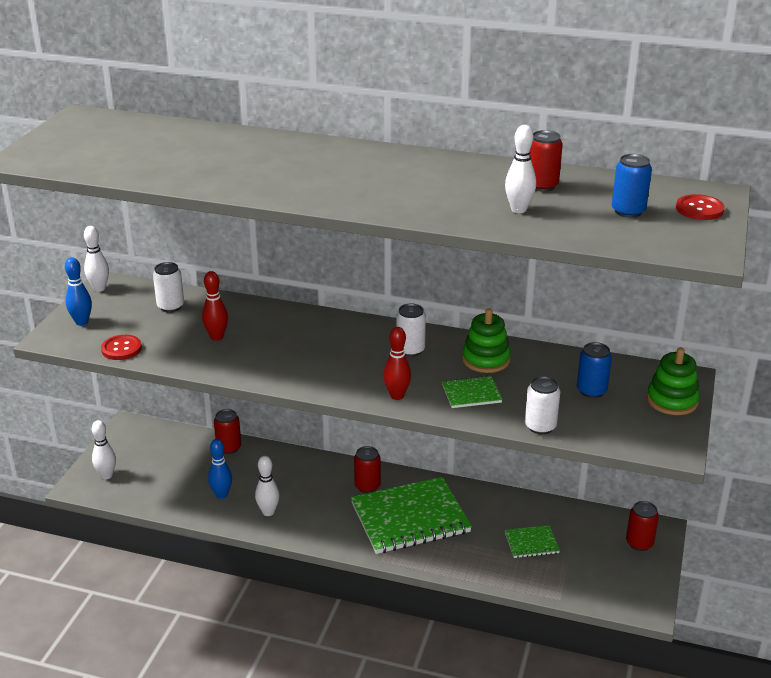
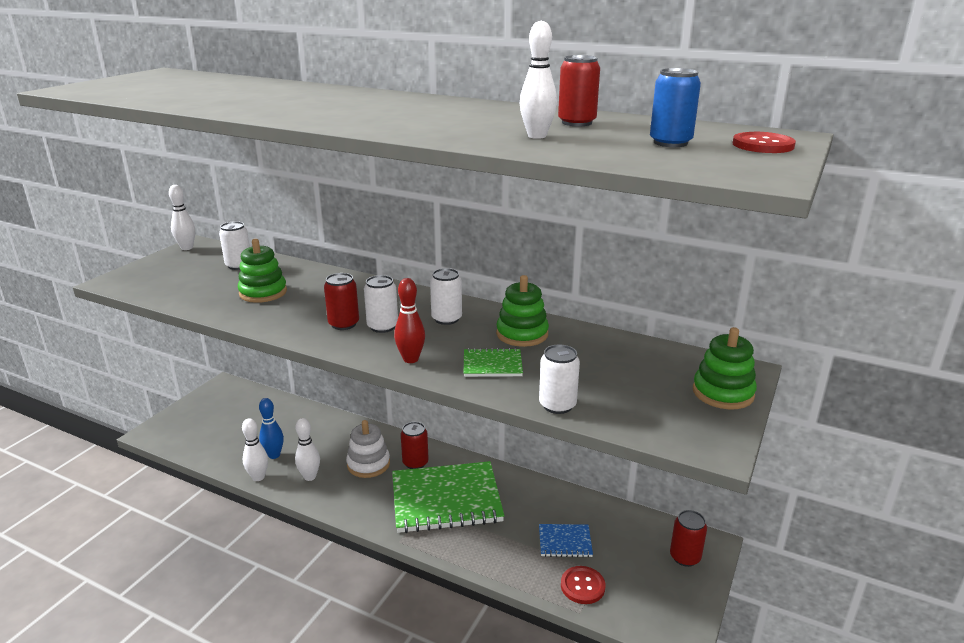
camera: 10 degrees right, 5 degrees down
(82, 322) = (150, 271): blue bowling pin -> none
(106, 475) = (180, 426): white bowling pin -> white bowling pin (258, 477)
(121, 349) = (167, 295): red button -> red button (582, 586)
(216, 337) = (263, 292): red bowling pin -> green stacking toy
(229, 448) = (301, 413): red can -> red can (343, 324)
(321, 493) = (368, 464): none -> white stacking toy
(354, 364) = (382, 327): none -> white can
(531, 543) = (565, 542): green notebook -> blue notebook
(591, 391) = (629, 374): blue can -> none

